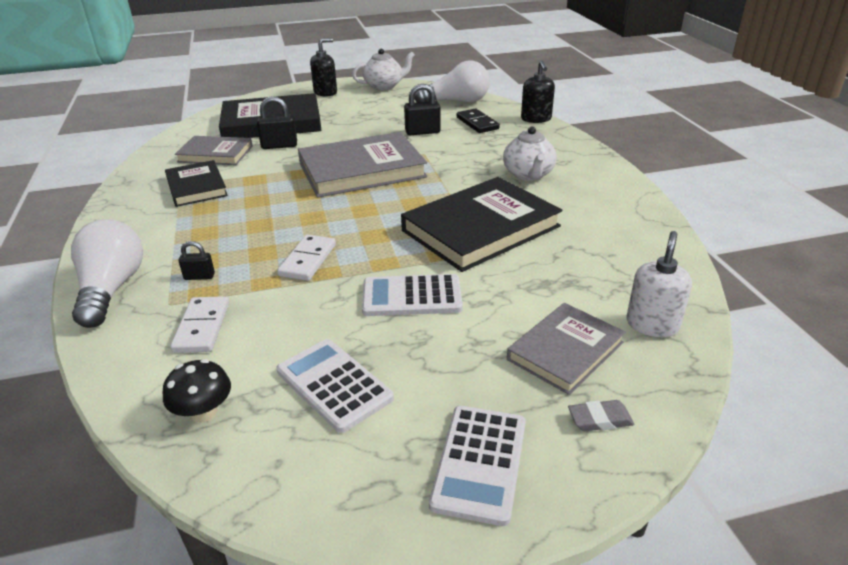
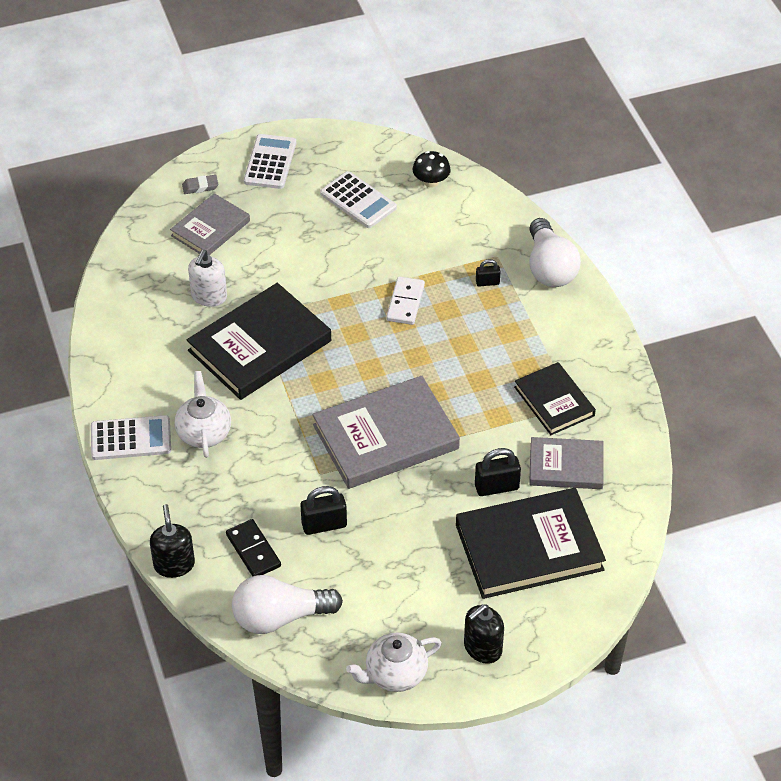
camera: 175 degrees right, 15 degrees up
(202, 327) = (461, 237): white domino -> none
(412, 297) = (315, 268): white calculator -> white calculator (131, 438)
(652, 324) = (145, 250): white soap dispenser -> white soap dispenser (209, 296)

